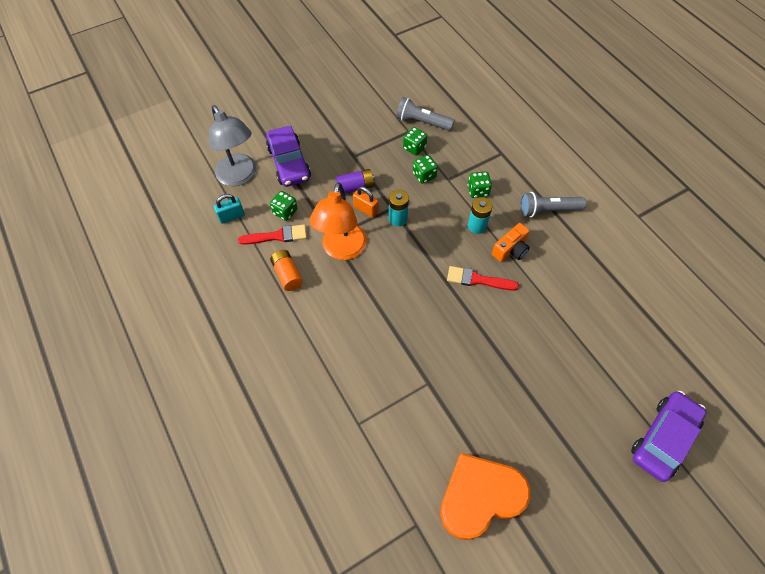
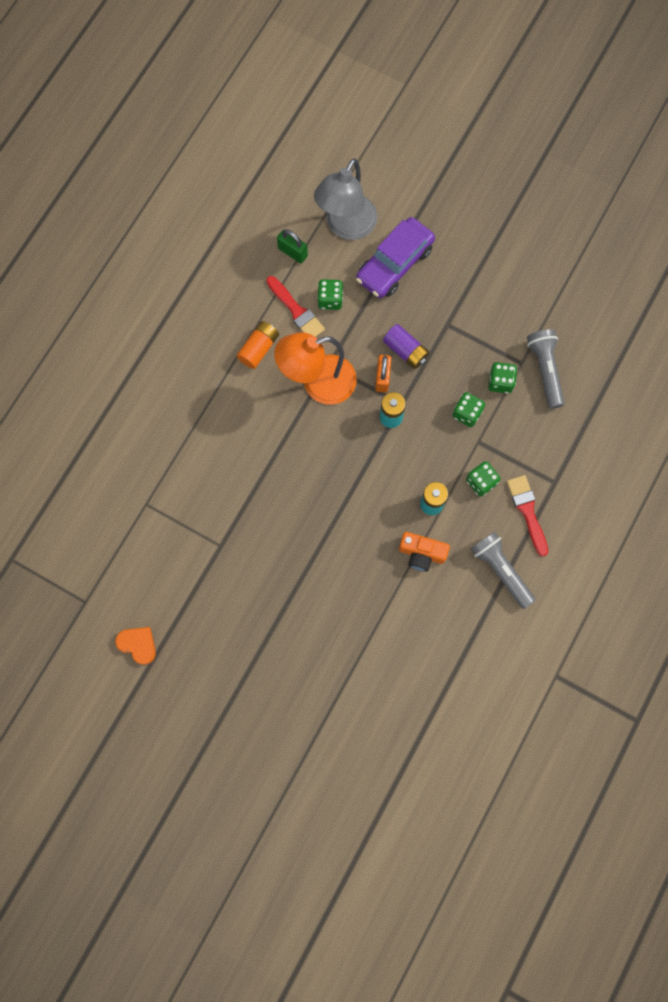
camera: 60 degrees right, 15 degrees up
(232, 216) = (292, 252): turquoise padlock -> green padlock
(477, 280) = (363, 537): red brush -> red brush (527, 511)
(480, 496) = (138, 644): orange heart -> orange heart, size x0.47
(663, 438) = (287, 793): purple car -> none

